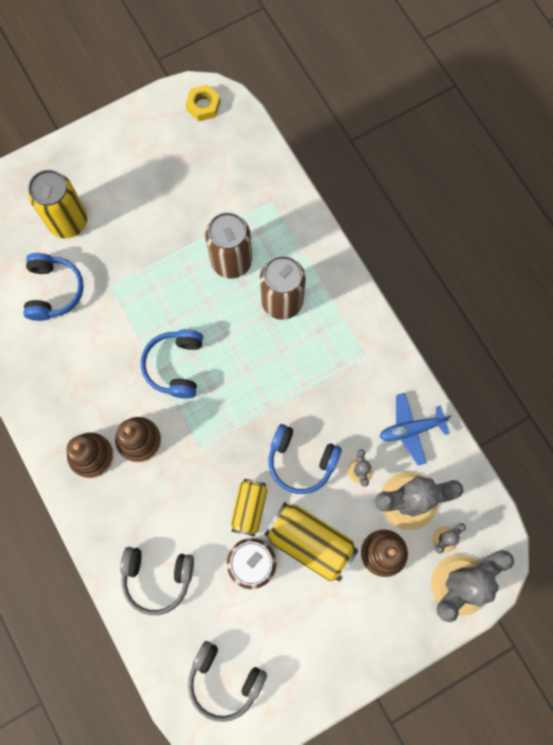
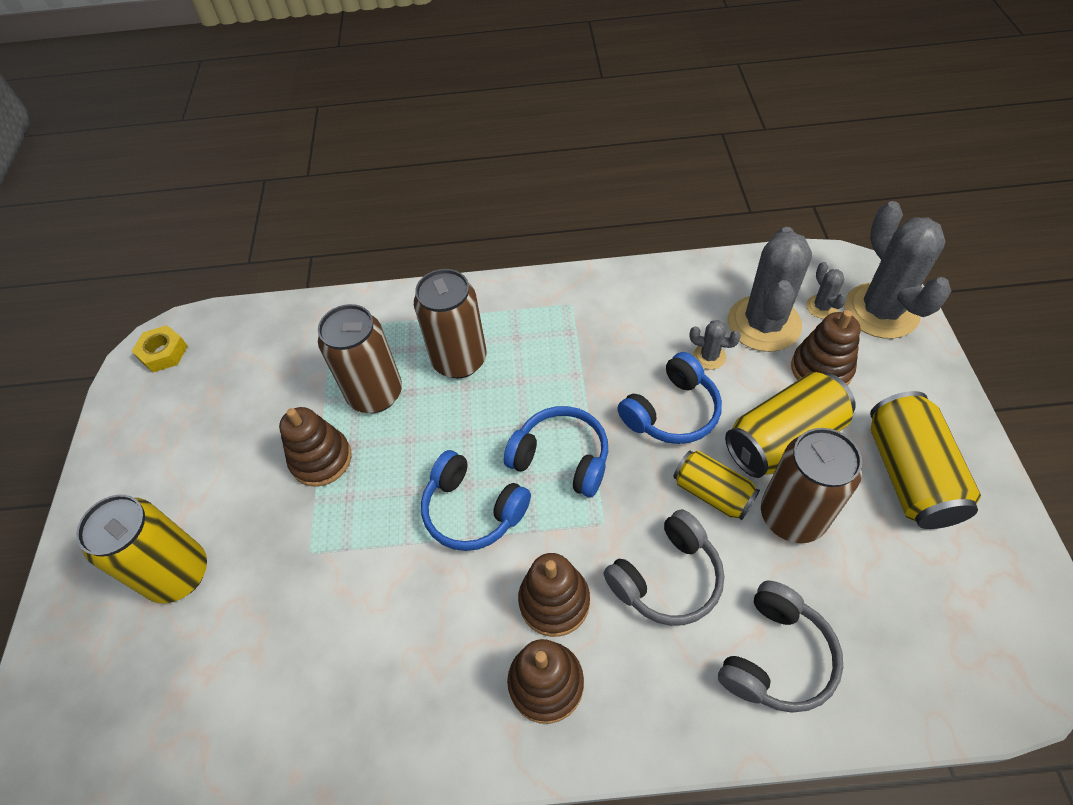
camera: 60 degrees left, 20 degrees down
(54, 291) = (263, 637): blue headphones -> blue headphones (561, 458)
(171, 256) = (321, 459): none -> brown stacking toy
(224, 680) = (959, 619): grey headphones -> grey headphones (667, 578)
(317, 632) = (909, 474): none -> yellow can
(411, 429) = (679, 293): blue plane -> none

